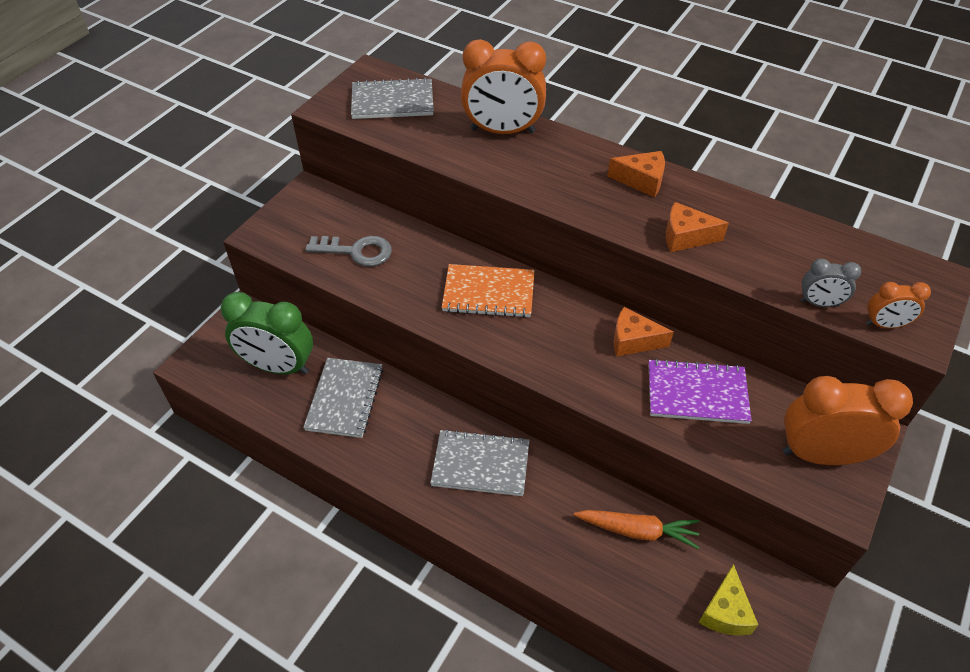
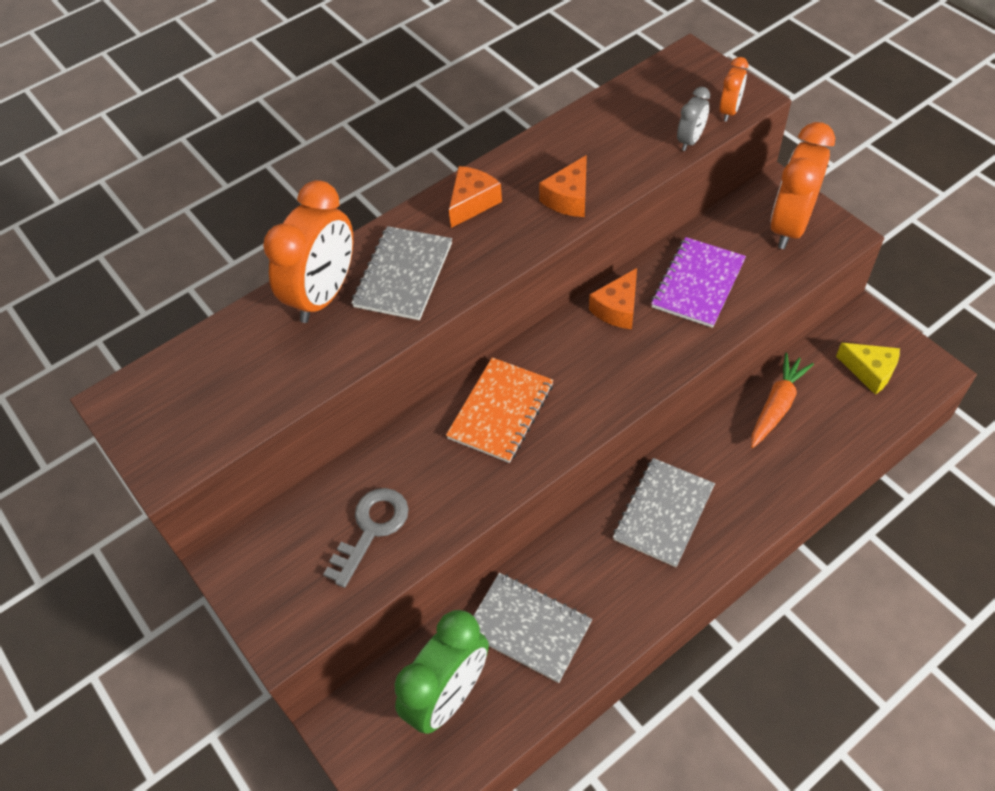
camera: 65 degrees left, 5 degrees up
(392, 101) = (198, 391): grey notebook -> grey notebook (403, 275)

